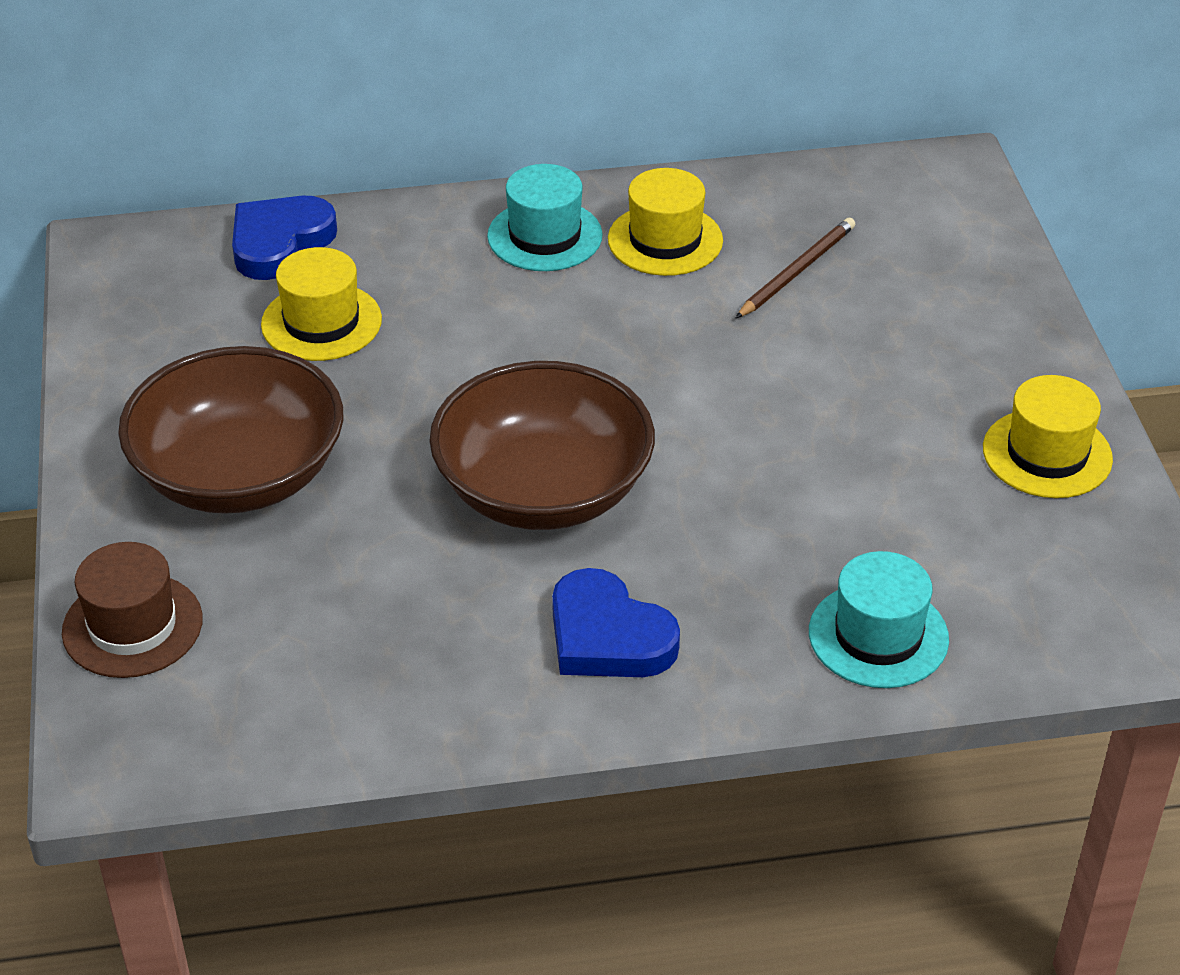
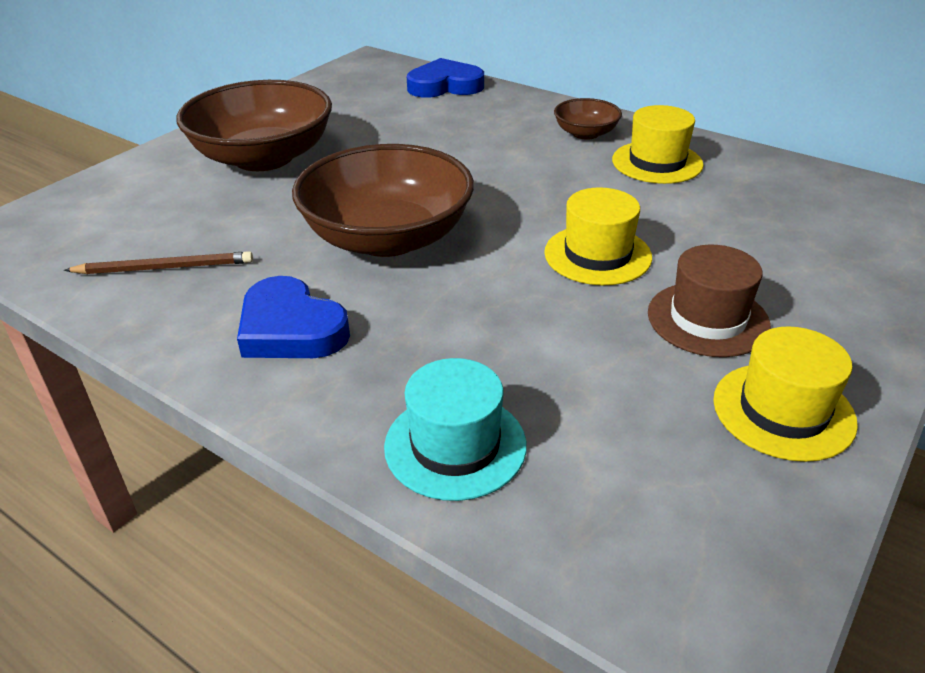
camera: 45 degrees right, 5 degrees down
(132, 626) = (110, 189): brown hat -> brown hat (708, 319)
(321, 322) = (409, 120): yellow hat -> yellow hat (597, 255)
(545, 236) = (585, 133): turquoise hat -> brown bowl
(608, 636) = (291, 328): blue heart -> blue heart turned 45 degrees counterclockwise
(797, 271) = (726, 211): brown pencil -> brown pencil (165, 268)

